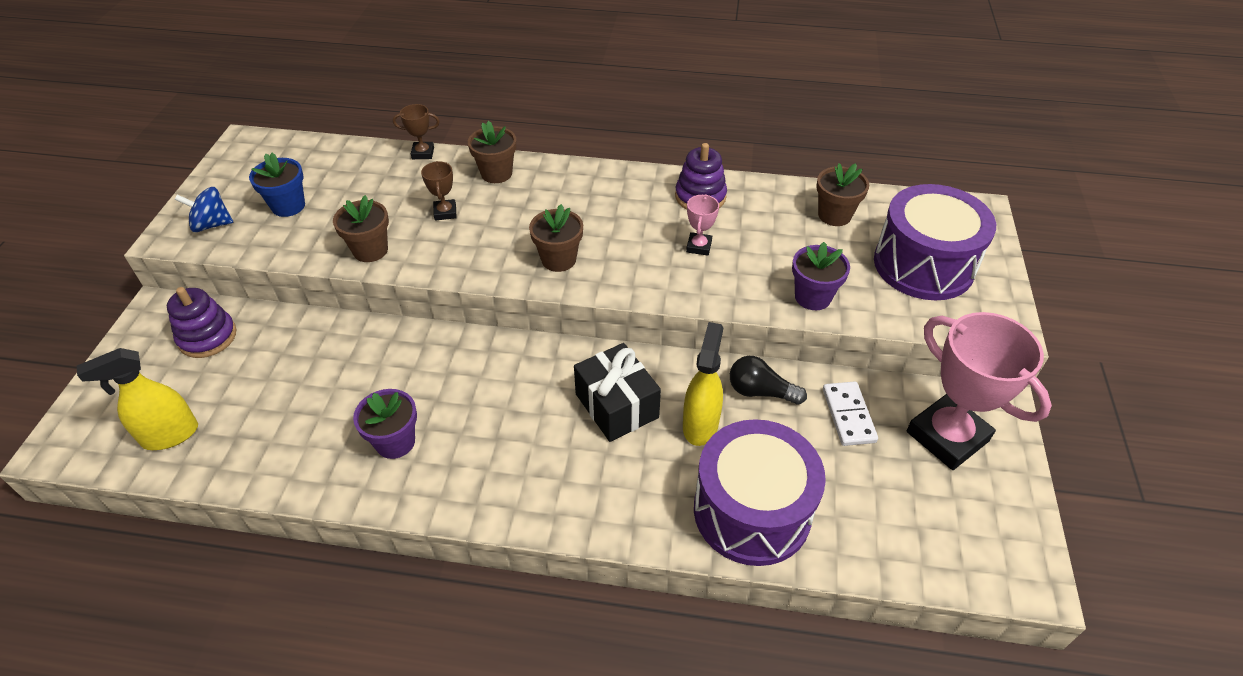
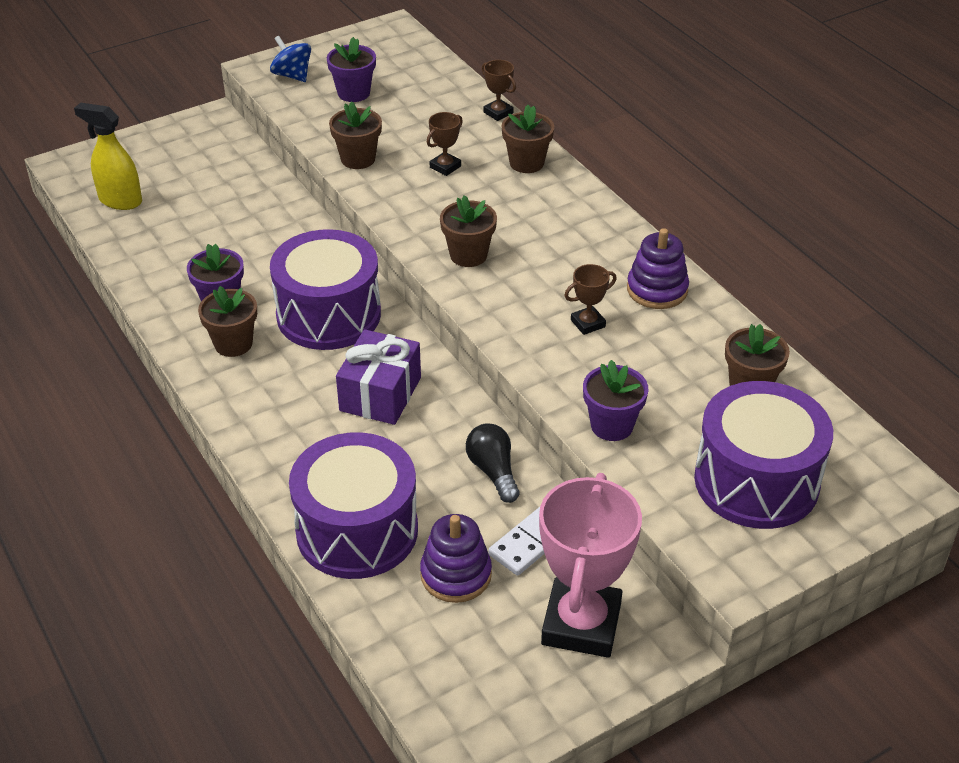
camera: 50 degrees right, 5 degrees down
(207, 337) = (214, 156): purple stacking toy -> purple stacking toy (456, 575)
(288, 206) = (353, 93): blue flower pot -> purple flower pot
(456, 464) = (233, 344): none -> brown flower pot
(493, 382) = (329, 314): none -> purple drum
(617, 405) = (380, 394): black gift -> purple gift
(699, 246) = (588, 323): pink trophy -> brown trophy
(700, 425) = (414, 453): yellow spray bottle -> none

